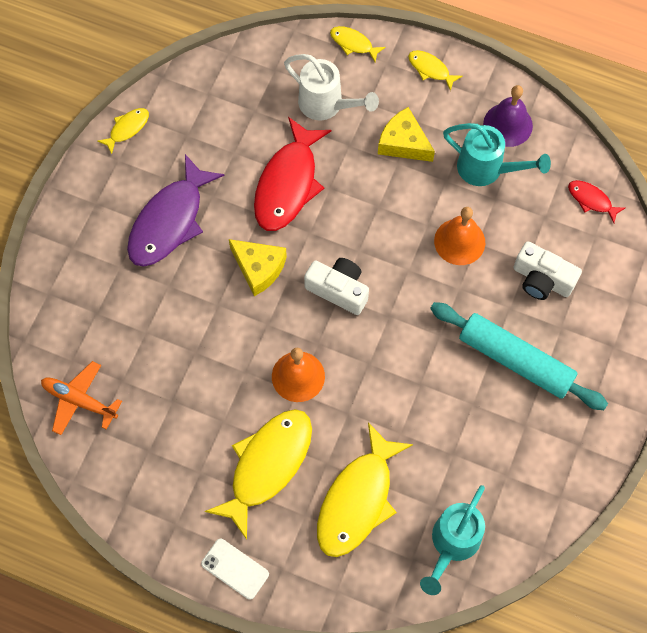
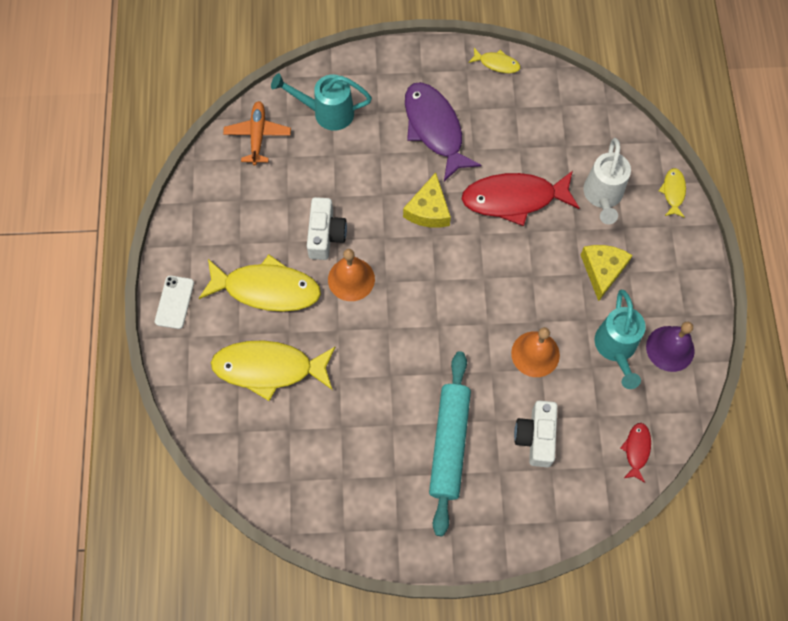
camera: 65 degrees right, 0 degrees up
(170, 221) = (435, 129): purple fish -> purple fish turned 60 degrees clockwise
(338, 290) = (441, 277): white camera -> white camera (325, 235)
(430, 69) = (686, 263): yellow fish -> none
(452, 544) = (264, 458): turquoise watering can -> turquoise watering can (327, 112)

